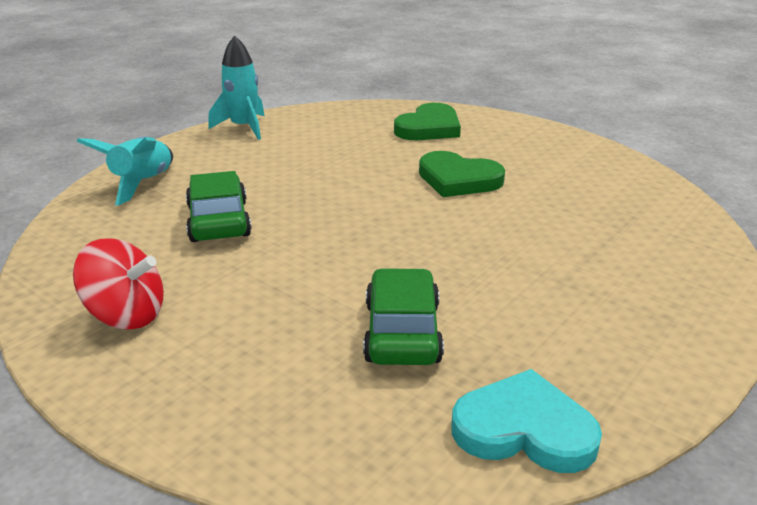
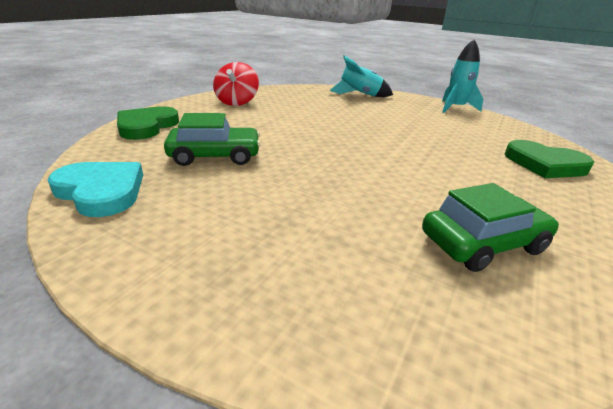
camera: 80 degrees right, 0 degrees up
(219, 221) = (329, 110): green car -> green car (483, 243)
(458, 179) = (448, 176): green heart -> green heart (146, 126)
(524, 429) = (101, 191): turquoise heart -> turquoise heart turned 60 degrees counterclockwise

